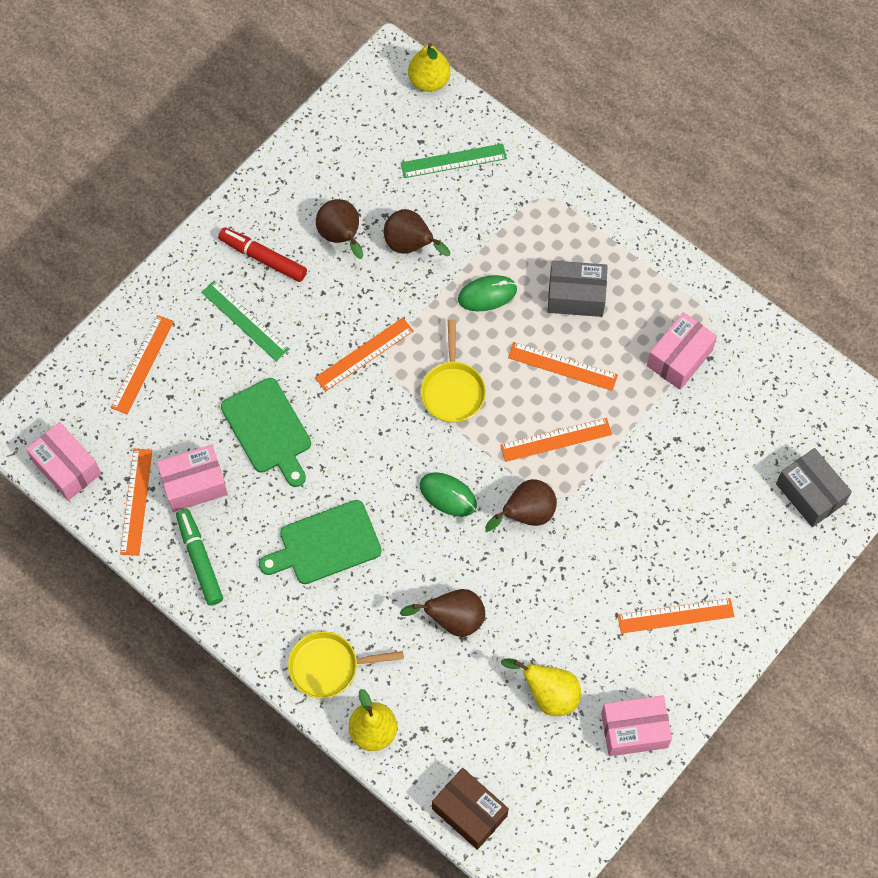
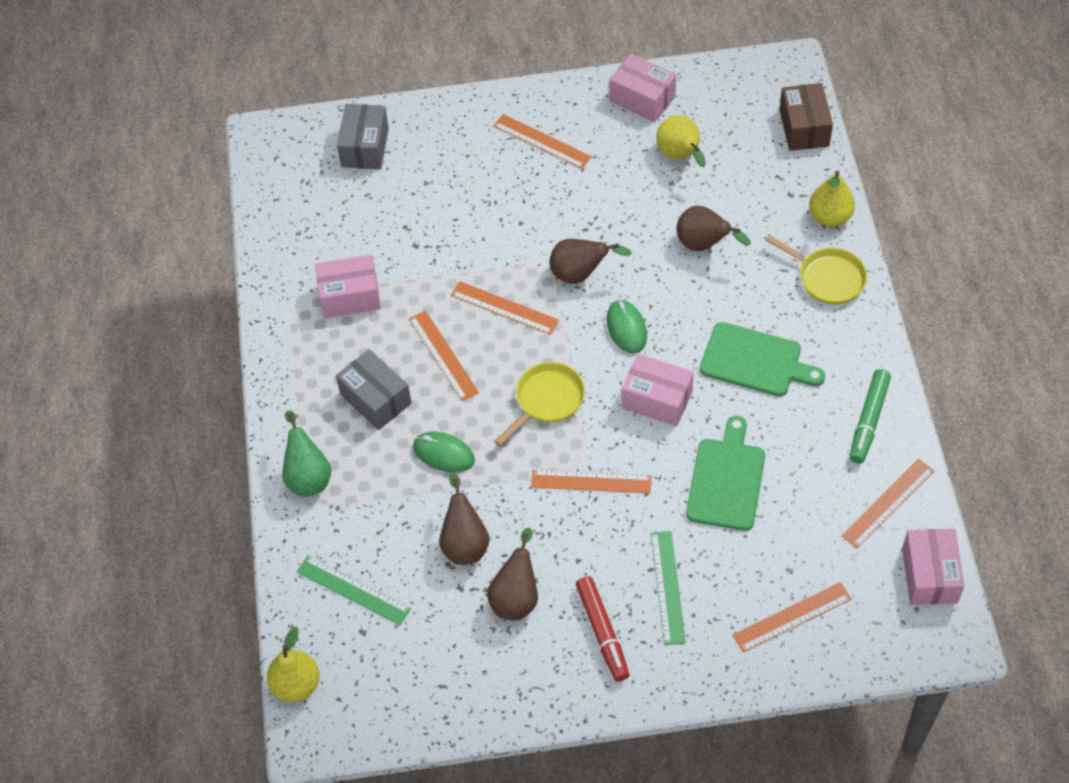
camera: 135 degrees left, 10 degrees down
(194, 484) = (826, 481): pink box -> pink box (656, 399)
(563, 208) = (308, 476): none -> green pear

